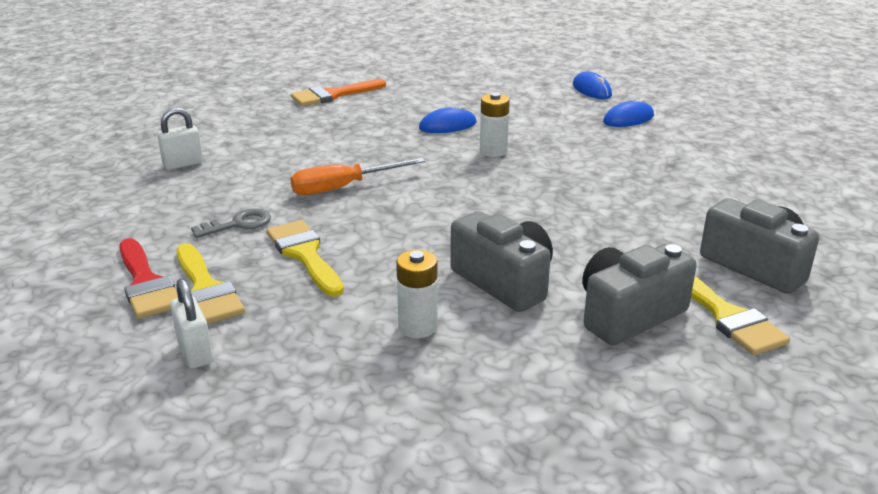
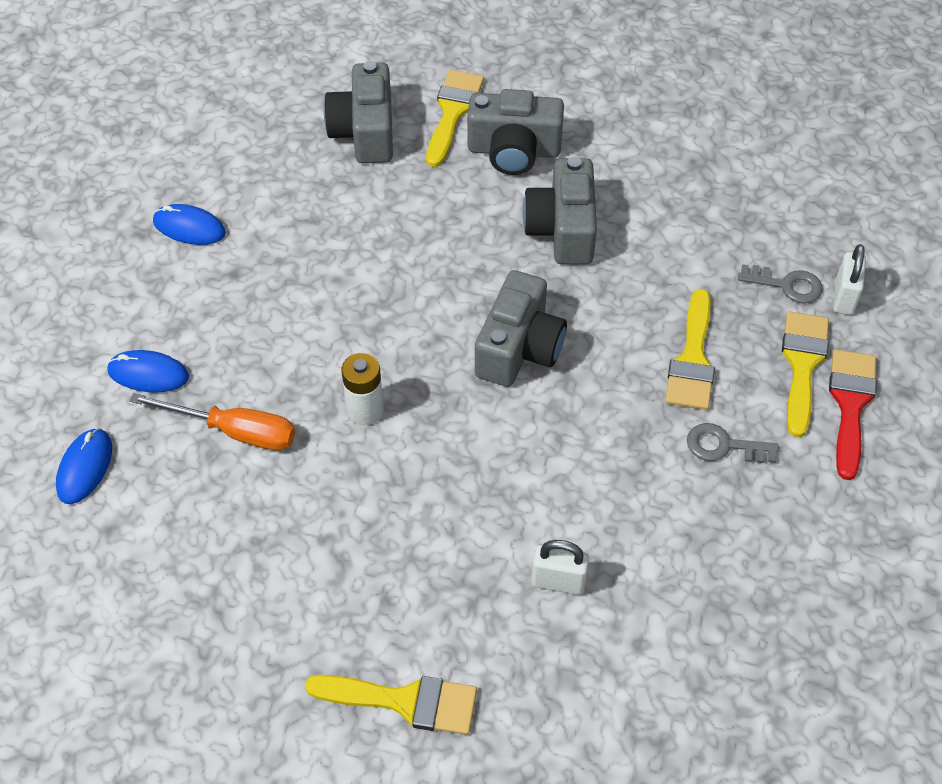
camera: 140 degrees left, 25 degrees up
(183, 164) = (720, 620): white padlock -> white padlock (558, 582)
(261, 336) = (786, 285): none -> grey key
(333, 95) = (404, 701): orange brush -> yellow brush
(343, 187) = (579, 445): orange screwdriver -> orange screwdriver (234, 431)
(417, 327) = (668, 226): white battery -> none
(440, 208) = (519, 348): none -> grey camera
(447, 126) = (351, 500): blue mouse -> blue mouse (189, 227)

